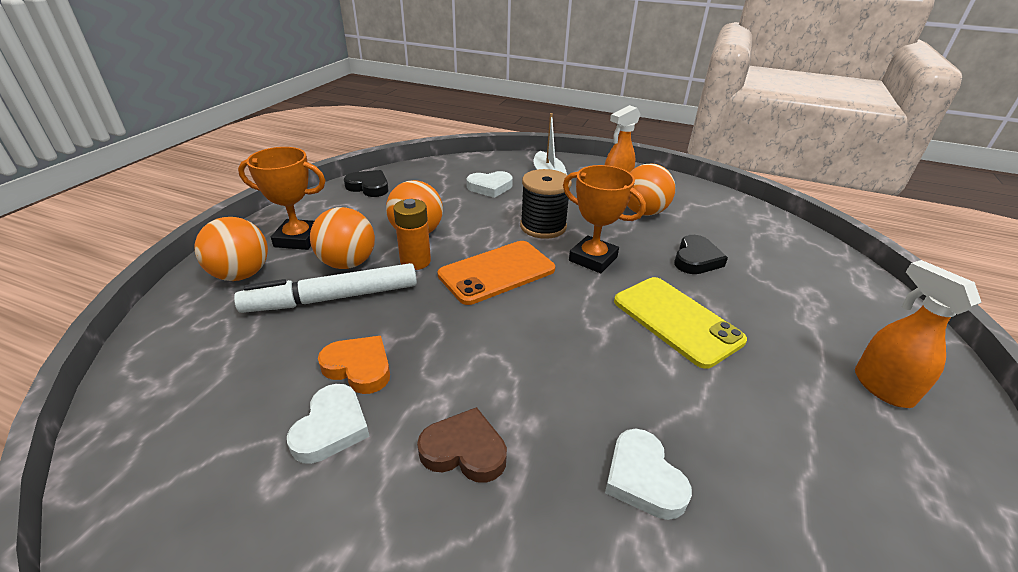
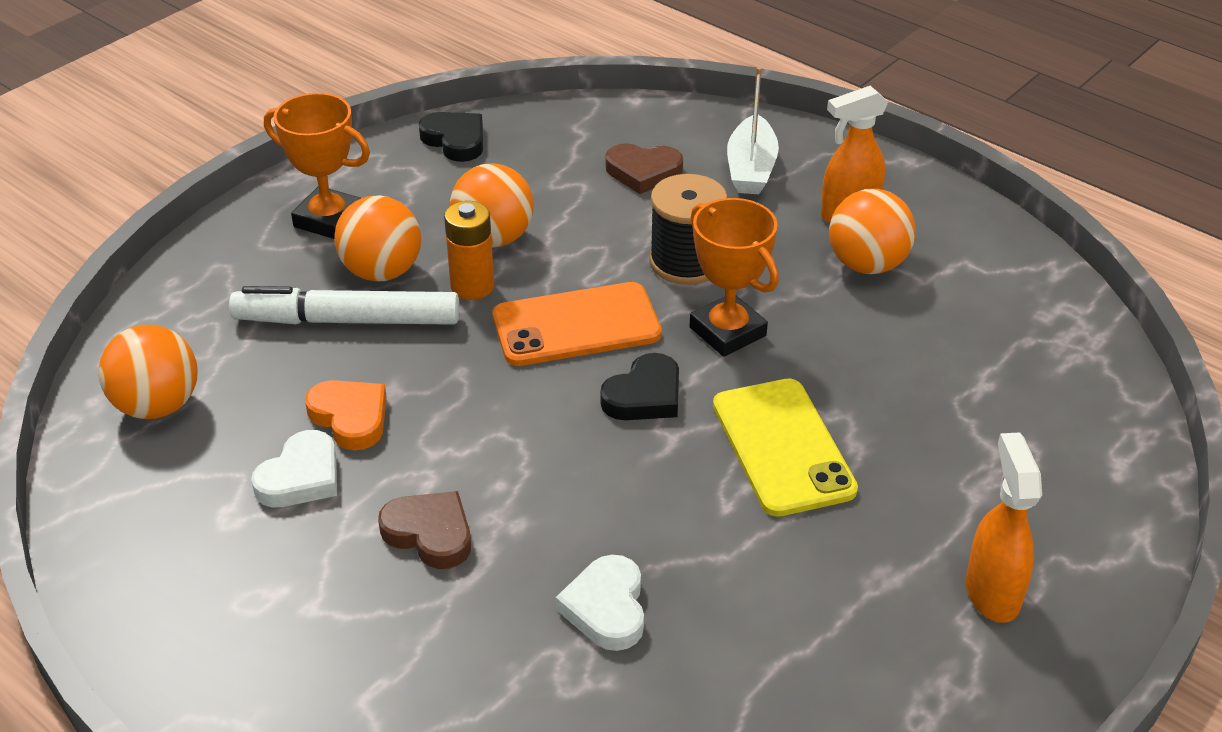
camera: 20 degrees right, 5 degrees up
(241, 275) = (245, 263): orange ball -> orange ball (157, 406)
(490, 187) = (643, 172): white heart -> brown heart
(696, 259) = (887, 363): black heart -> black heart (644, 395)

